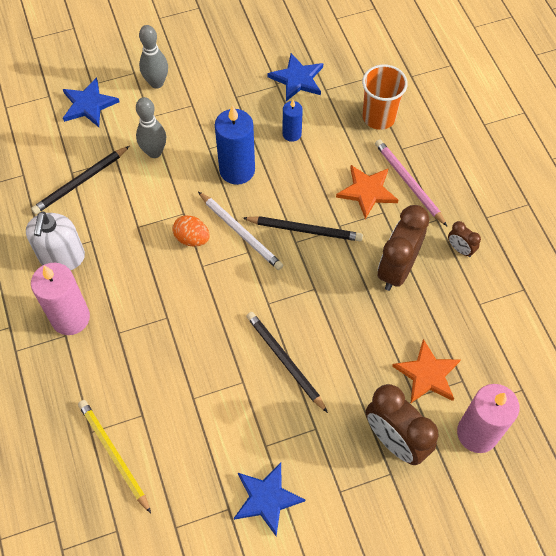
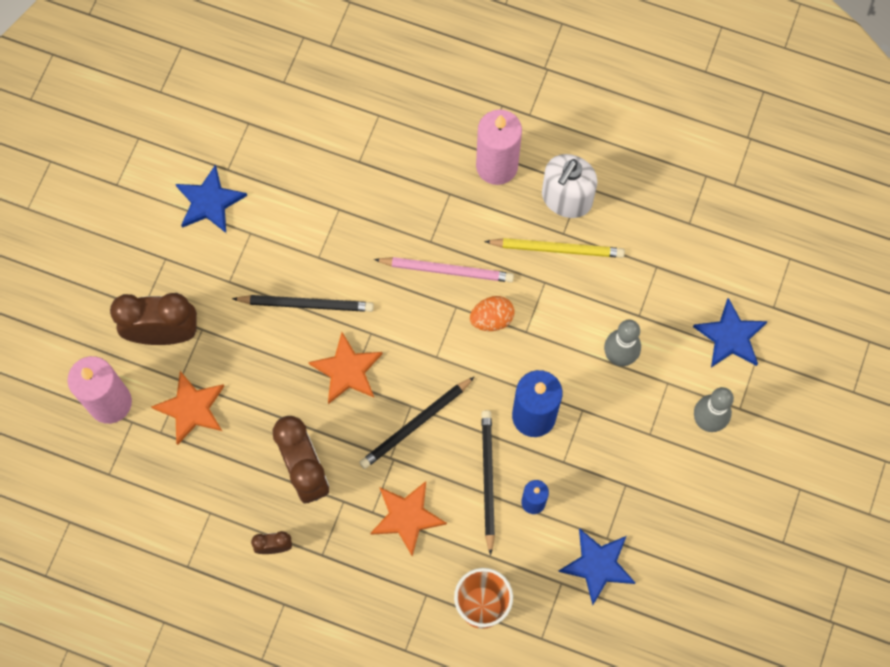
camera: 130 degrees right, 10 degrees up
(62, 256) = (566, 198): white soap dispenser -> white soap dispenser turned 105 degrees counterclockwise
(80, 182) = (638, 267): black pencil -> black pencil (487, 479)
(113, 454) = (344, 119): yellow pencil -> yellow pencil (557, 249)
(241, 232) = (462, 366): white pencil -> none
(307, 297) = (347, 370): none -> orange star
(408, 183) = (382, 565): pink pencil -> pink pencil (447, 270)

